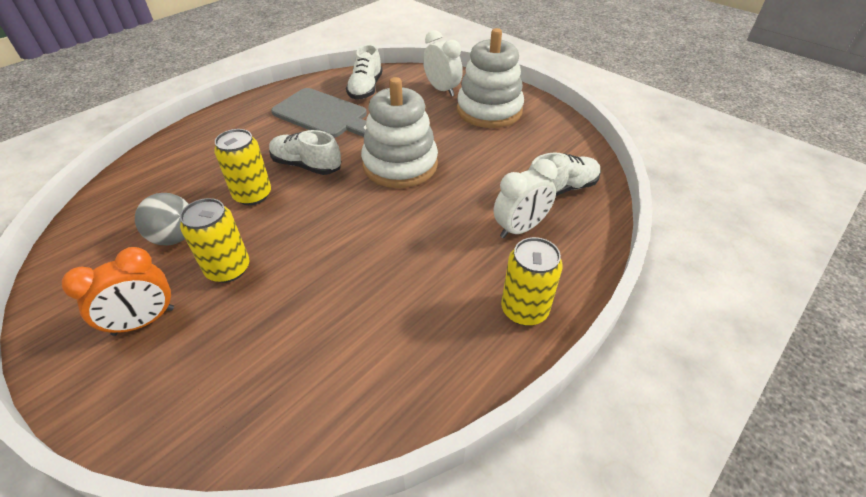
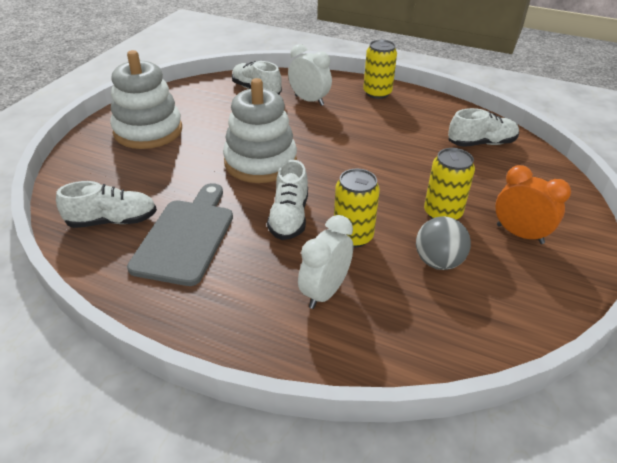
camera: 110 degrees left, 5 degrees down
(324, 383) = (481, 143): none -> white shoe
(442, 90) = (108, 164): white clock -> white clock (324, 292)

